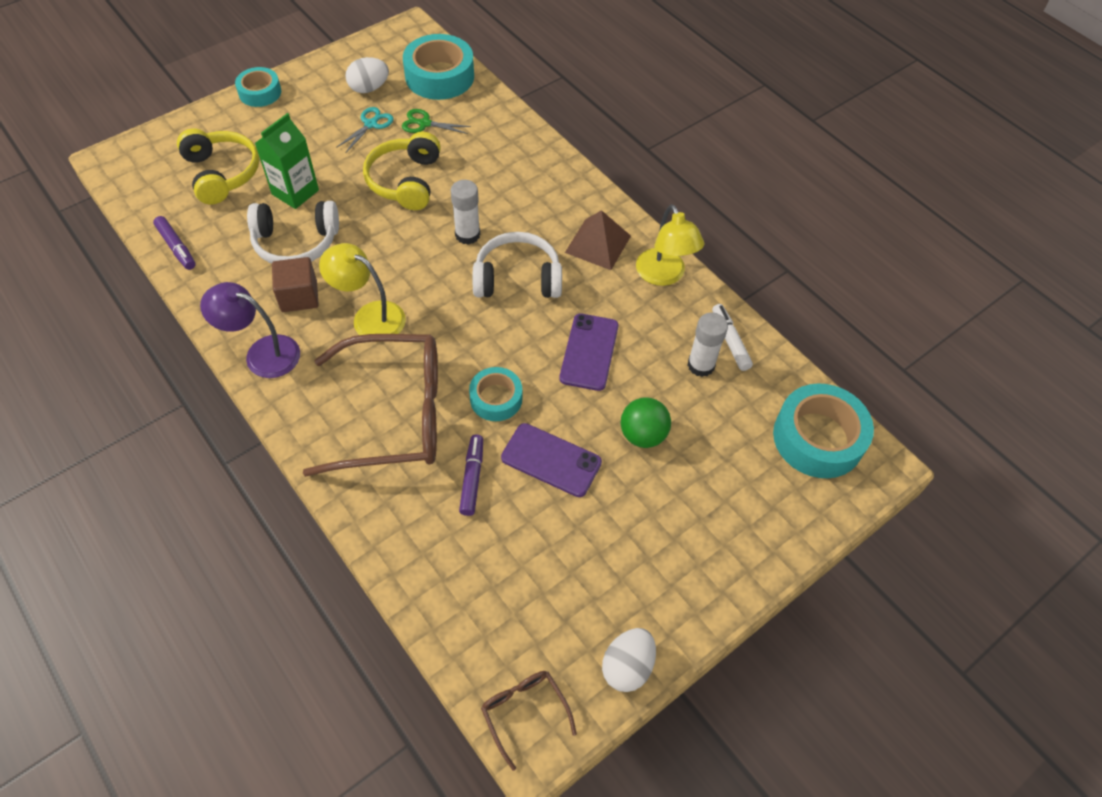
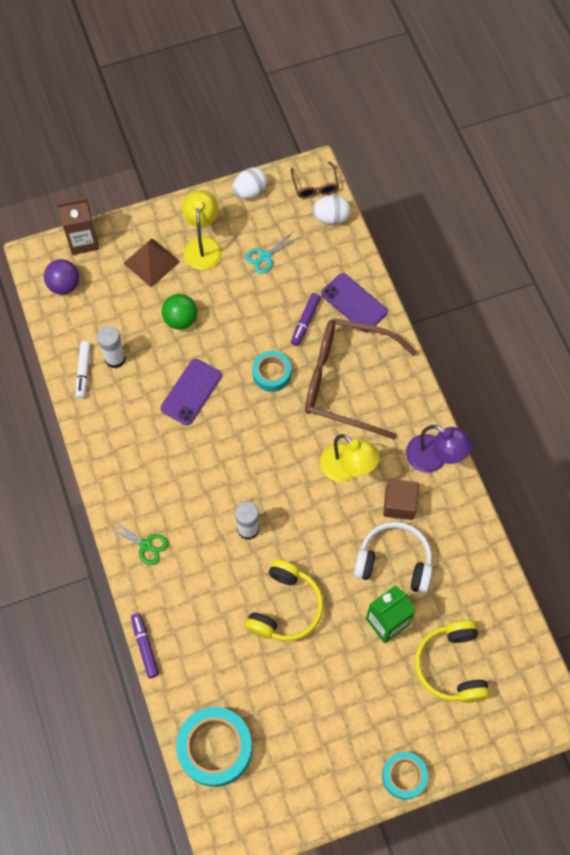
camera: 160 degrees left, 10 degrees up
(176, 247) = (495, 585): purple marker -> purple marker (145, 646)
(369, 88) = (291, 750): white egg -> white egg (331, 217)
(371, 124) = (301, 694): turquoise scissors -> turquoise scissors (265, 257)
(424, 123) = (249, 680): green scissors -> green scissors (146, 545)
(517, 278) = (221, 472): white headphones -> none
(551, 460) = (249, 319): purple phone -> purple phone (354, 303)
(598, 244) = (143, 488): brown pyramid -> brown pyramid (151, 262)
(664, 275) = (104, 442): yellow lamp -> yellow lamp (203, 246)
(818, 438) = (64, 285): turquoise tape -> purple ball
(832, 507) = (83, 241): none -> brown carton

